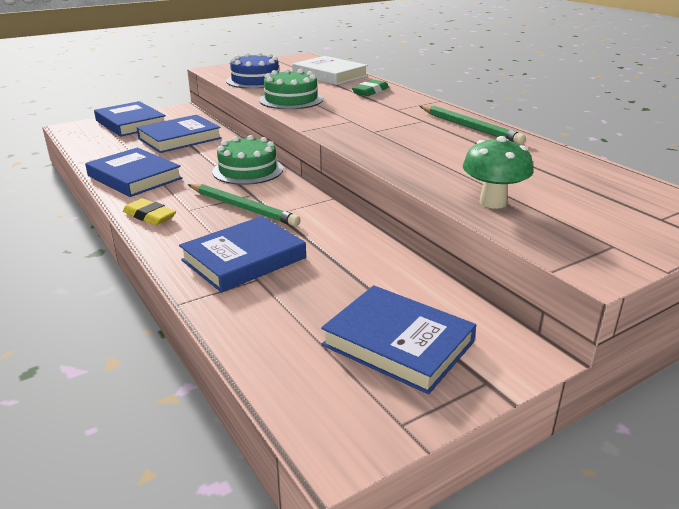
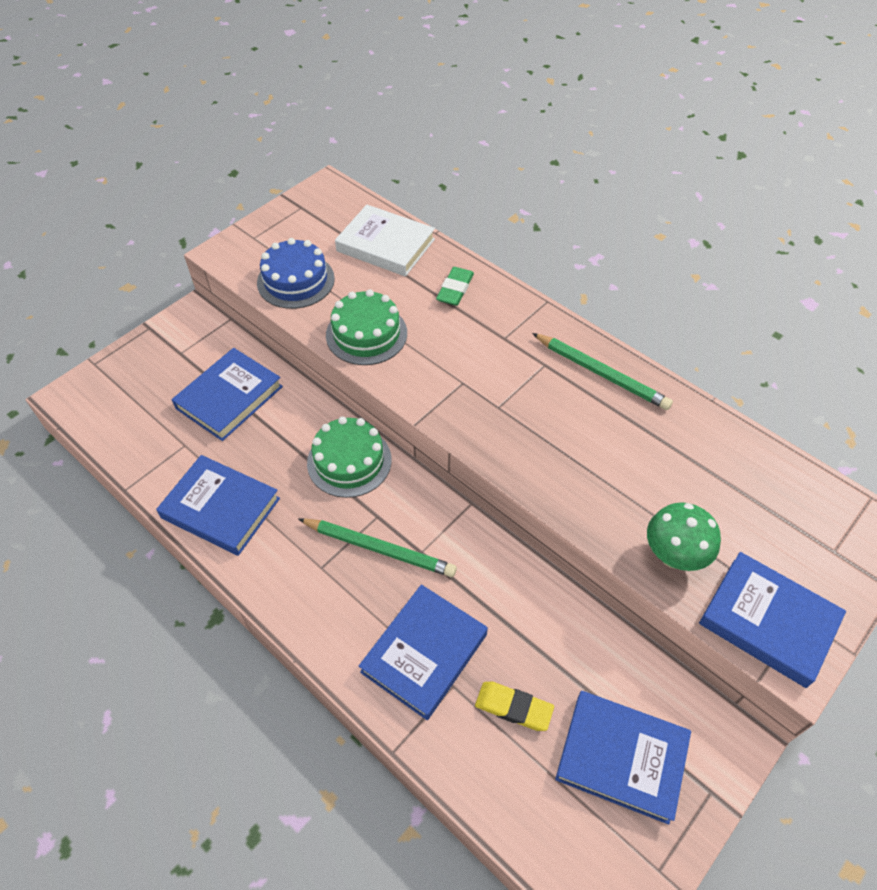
camera: 15 degrees left, 25 degrees up
(131, 123) = (144, 369): blue book -> blue book (768, 621)
(149, 216) = (282, 592): yellow eraser -> yellow eraser (513, 707)

